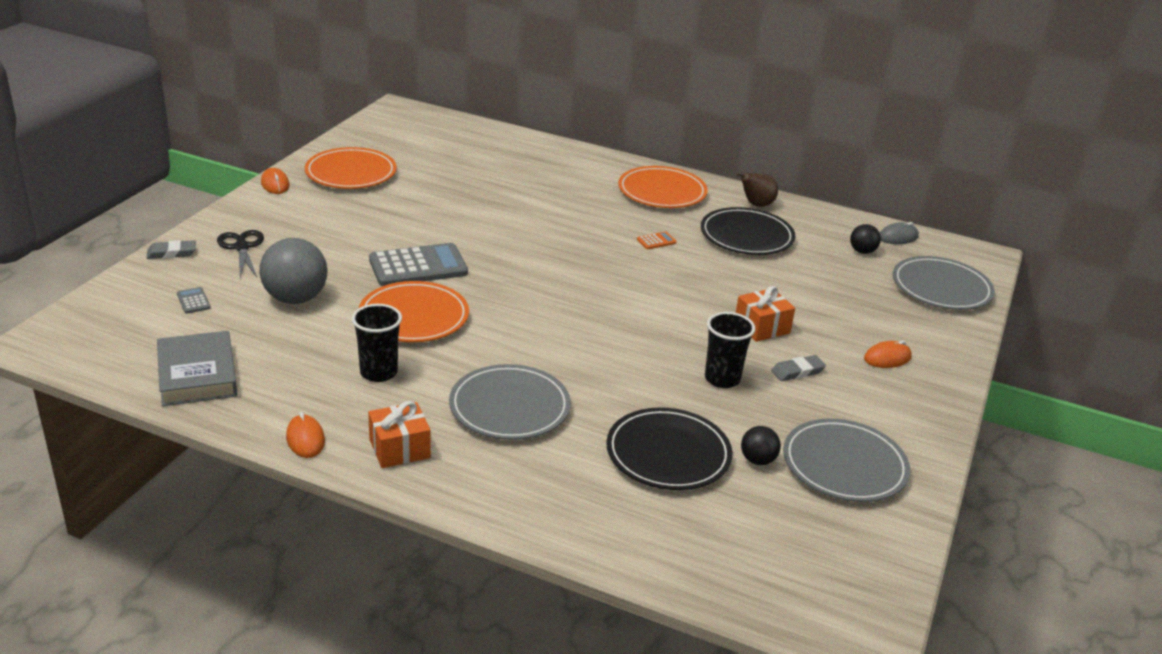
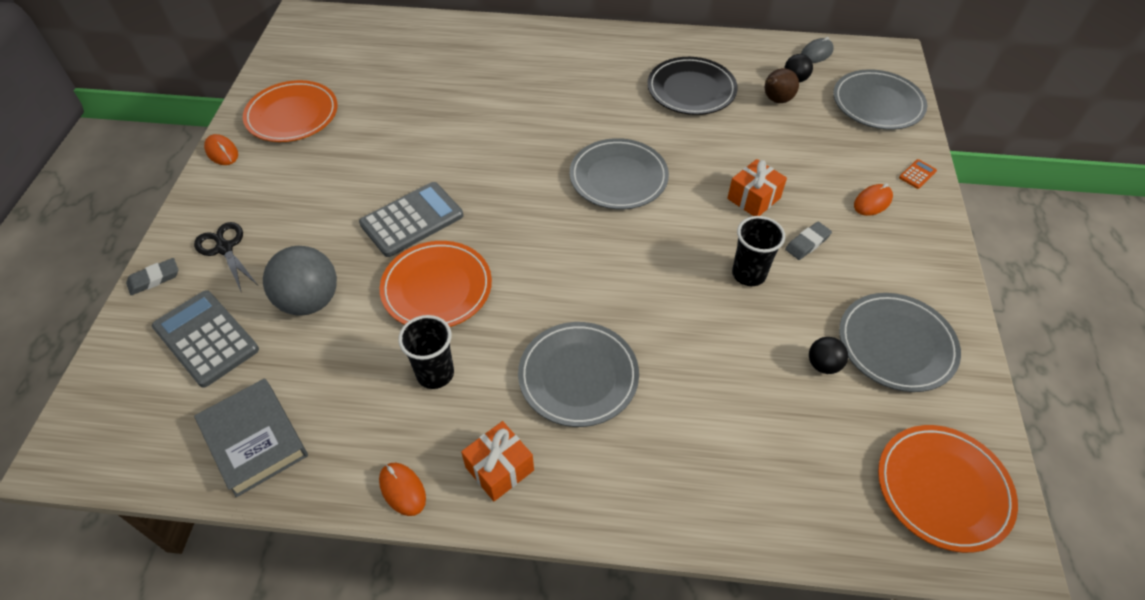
camera: 15 degrees left, 20 degrees up
(193, 301) = (206, 338): grey calculator -> grey calculator, size x2.41
(633, 282) = (618, 178): none -> grey plate
(656, 241) = (616, 119): orange calculator -> orange calculator (917, 174)
(662, 192) = (594, 56): orange plate -> orange plate (943, 489)
(668, 454) = (744, 385): black plate -> none
(756, 205) = (682, 49): brown pear -> brown pear (775, 100)

